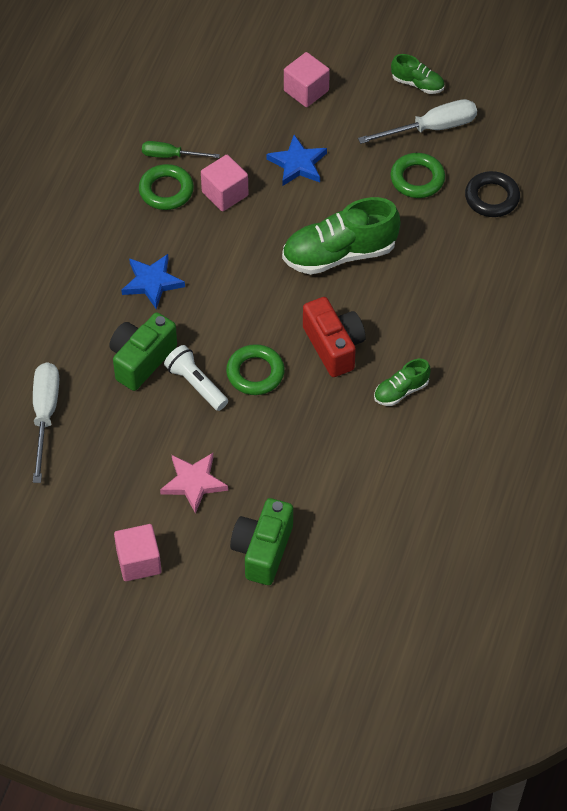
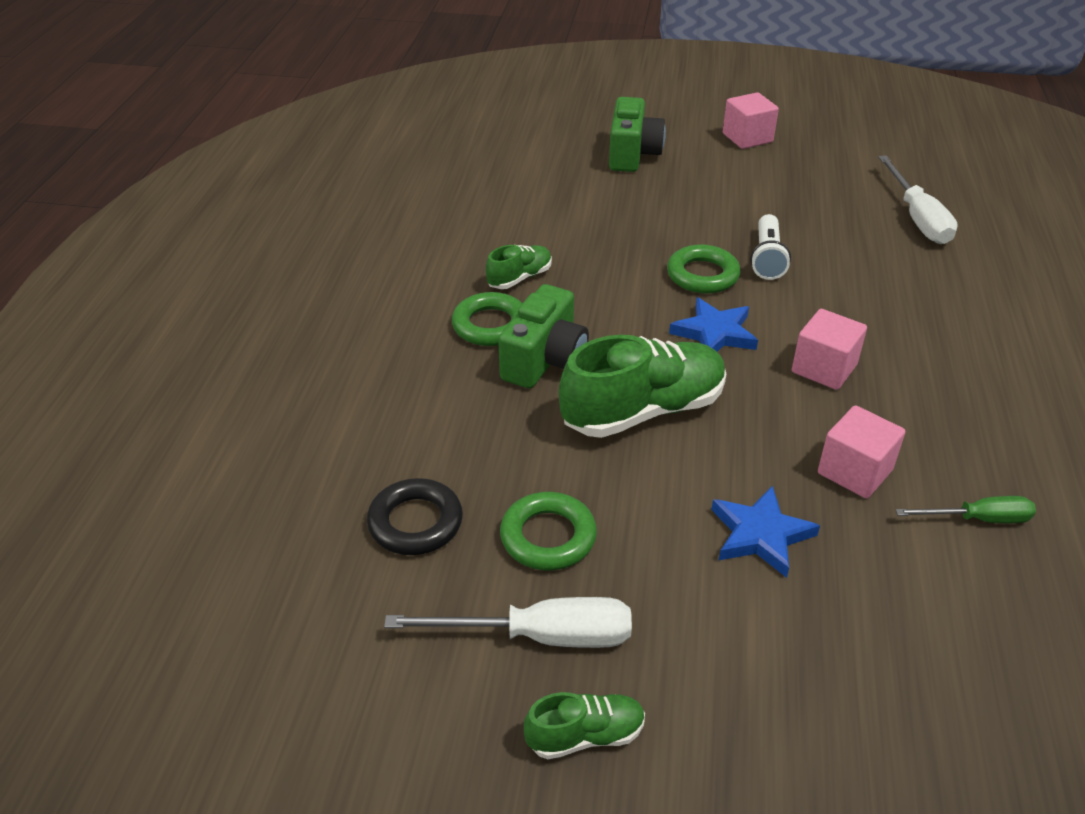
camera: 170 degrees right, 15 degrees down
(141, 360) = (845, 272): green camera -> green camera (545, 360)
(152, 282) = (886, 347): blue star -> blue star (714, 333)
(166, 190) = (948, 464): green ring -> green ring (490, 325)
(194, 483) = (724, 188): pink star -> none
(196, 384) = (767, 258): white flashlight -> white flashlight turned 60 degrees clockwise
(306, 91) = (807, 683): pink cube -> pink cube (824, 368)
(334, 346) = (615, 309): red camera -> none
(417, 84) = (585, 736): green shoe -> green shoe turned 150 degrees clockwise
(431, 128) = (539, 636): white screwdriver -> white screwdriver turned 150 degrees counterclockwise

